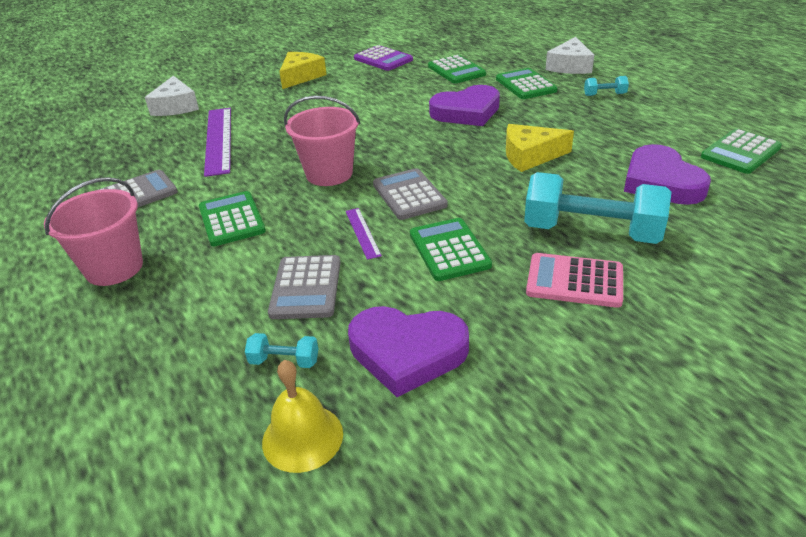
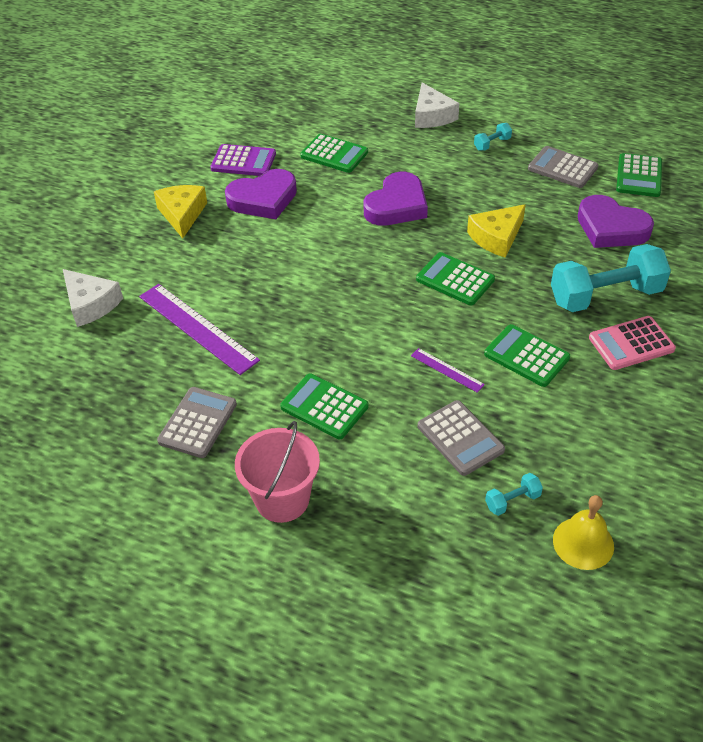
camera: 35 degrees left, 10 degrees up
(329, 174) = (352, 323): pink bucket -> none
(407, 352) = (583, 451): purple heart -> purple heart (263, 199)
(409, 195) = (444, 317): grey calculator -> grey calculator (562, 168)
(526, 85) = (416, 153): green calculator -> green calculator (455, 279)

